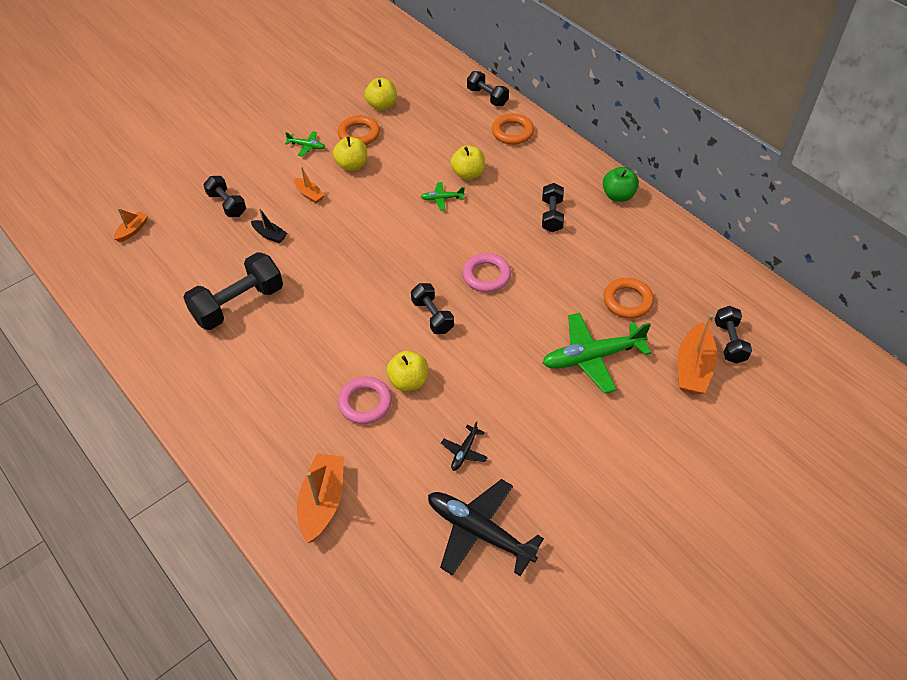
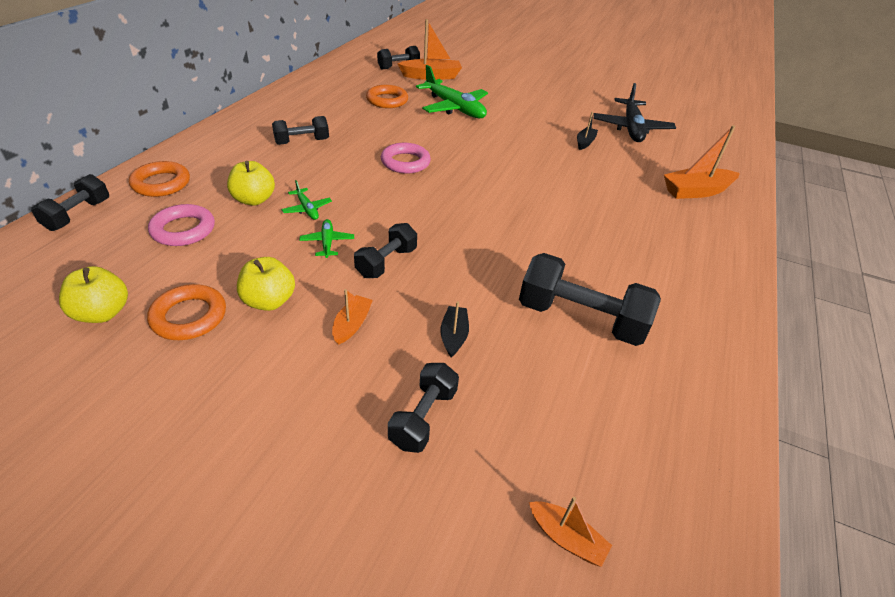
camera: 120 degrees left, 10 degrees down
(132, 230) = (566, 538): orange boat -> orange boat turned 150 degrees counterclockwise
(307, 146) = (236, 370): green plane -> green plane (327, 242)
(365, 403) = (597, 194): pink ring -> pink ring (183, 229)
(408, 381) = (554, 178): yellow apple -> none
(432, 316) = (476, 180): black dumbbell -> black dumbbell (386, 262)
(464, 451) = (585, 142): black plane -> black boat
(618, 195) = (257, 114): green apple -> none

